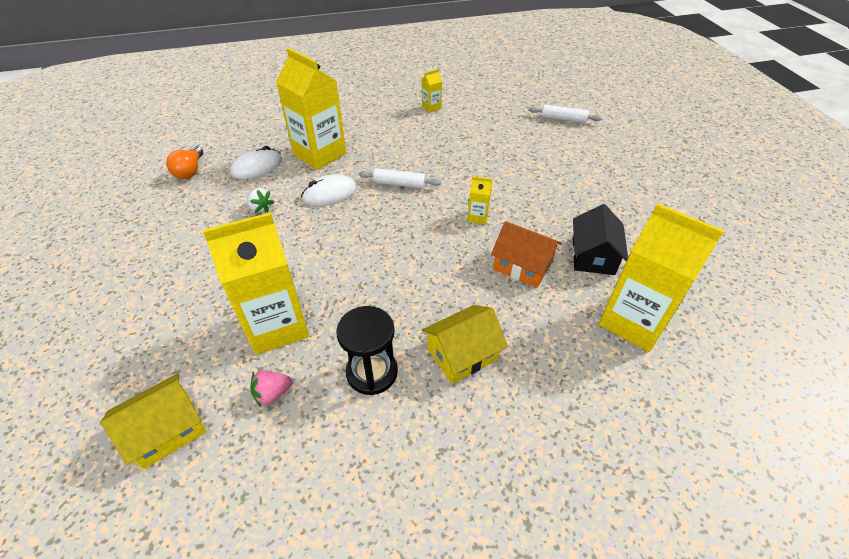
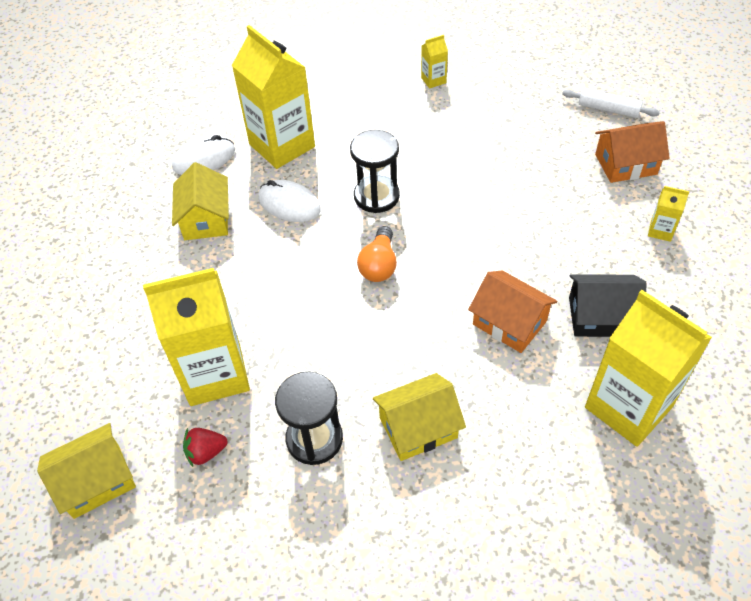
camera: 10 degrees right, 5 degrees up
(190, 170) = (125, 160): orange light bulb -> orange light bulb (379, 265)
(261, 208) = (206, 219): white strawberry -> yellow house
(272, 394) = (206, 452): pink strawberry -> red strawberry
(329, 193) = (289, 204): white mouse -> white mouse turned 45 degrees clockwise
(399, 184) = (376, 196): white rolling pin -> black hourglass
(477, 217) = (466, 251): yellow carton -> yellow carton (660, 231)
(585, 152) = (625, 164): none -> orange house
(593, 256) = (600, 316): black house -> black house turned 75 degrees clockwise

